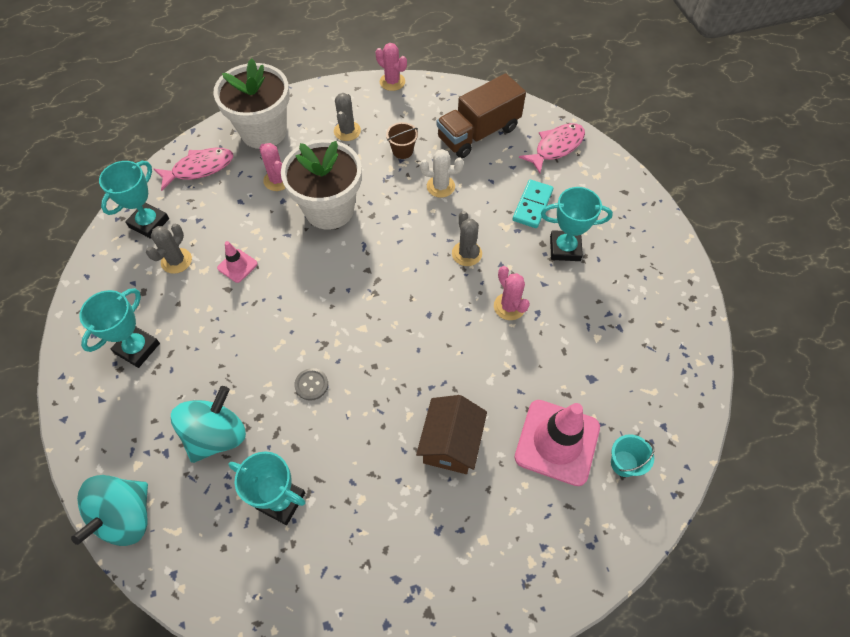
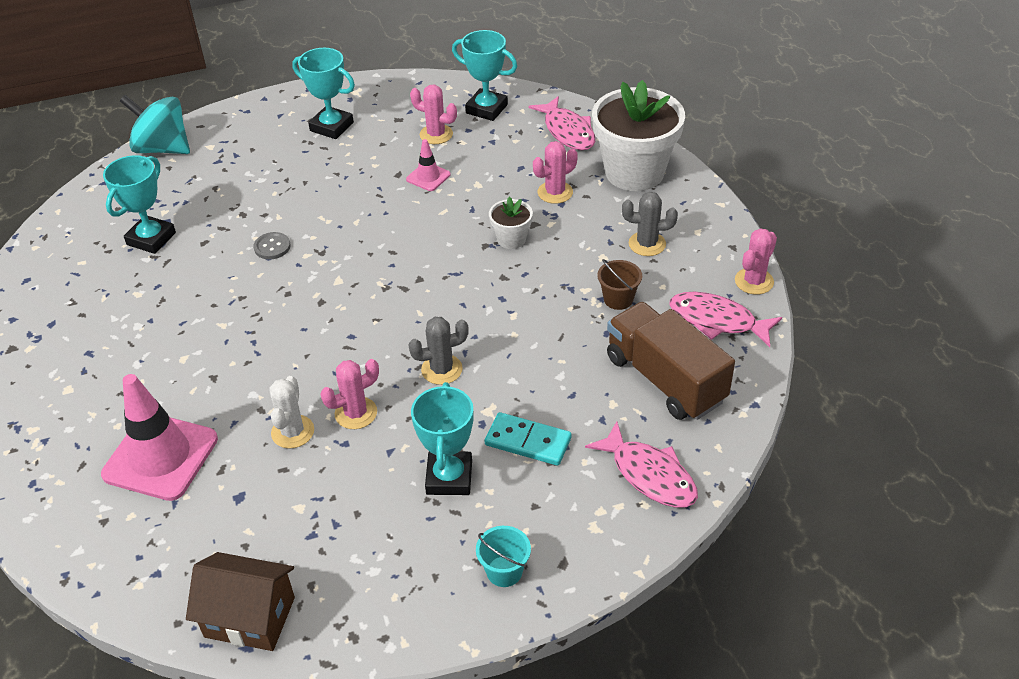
camera: 90 degrees right, 15 degrees down
(176, 261) = (436, 134): grey cactus -> pink cactus
(217, 435) = (228, 189): turquoise spinning top -> none
(329, 209) = (511, 239): white flower pot -> white flower pot, size x0.46
(427, 103) = (717, 321): none -> pink fish
(440, 186) = (556, 340): white cactus -> white cactus (292, 432)
(451, 443) = (181, 360): brown house -> brown house (249, 617)
(624, 463) = (117, 523): turquoise bucket -> turquoise bucket (504, 571)

